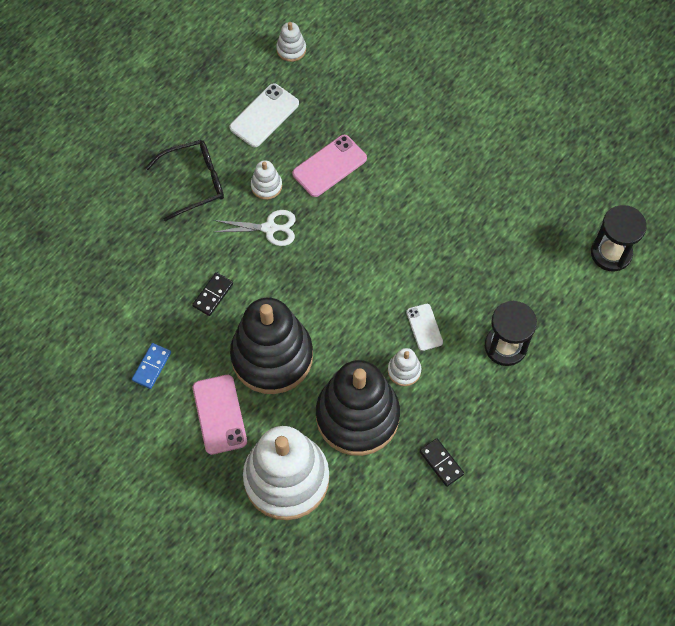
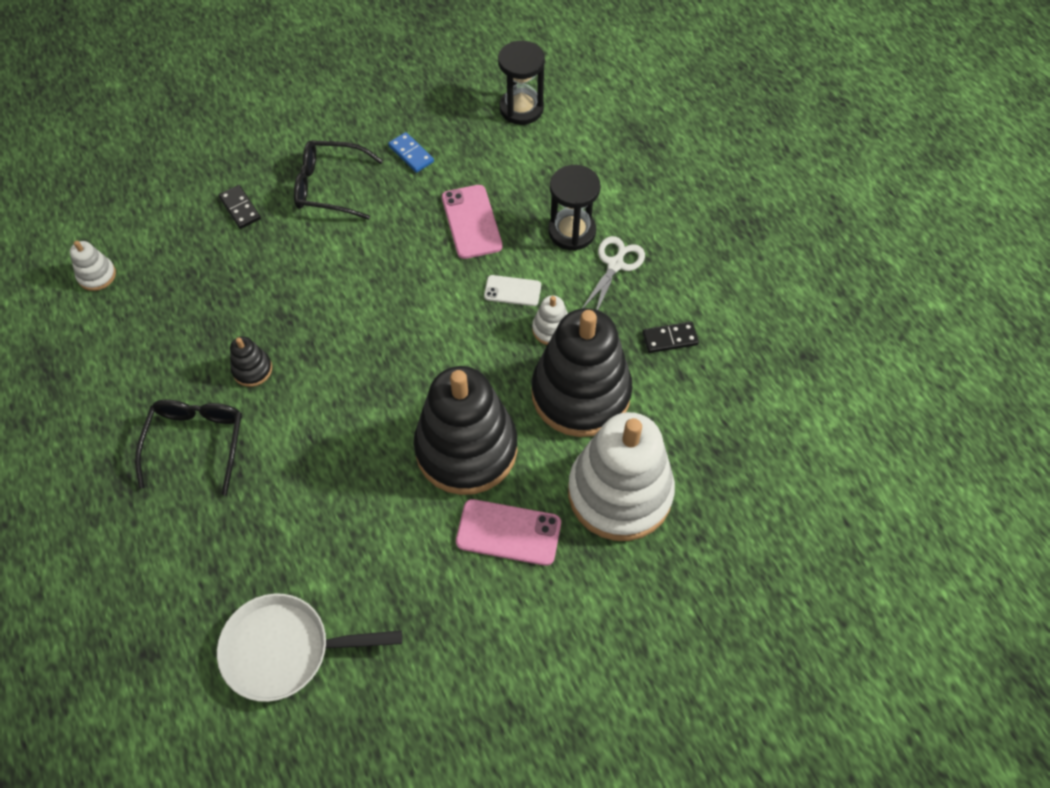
camera: 65 degrees left, 5 degrees down
(75, 313) = (284, 650): none -> white pan
(152, 366) = (408, 585): blue domino -> blue domino (411, 154)
(213, 295) = (354, 480): black domino -> black domino (240, 208)
(264, 115) = (161, 336): white phone -> none
(266, 186) = (252, 369): white stacking toy -> black stacking toy
(269, 228) = (307, 388): white scissors -> white scissors (615, 265)
(329, 166) = (269, 298): pink phone -> pink phone (471, 222)
(450, 154) = (330, 186): none -> black glasses

